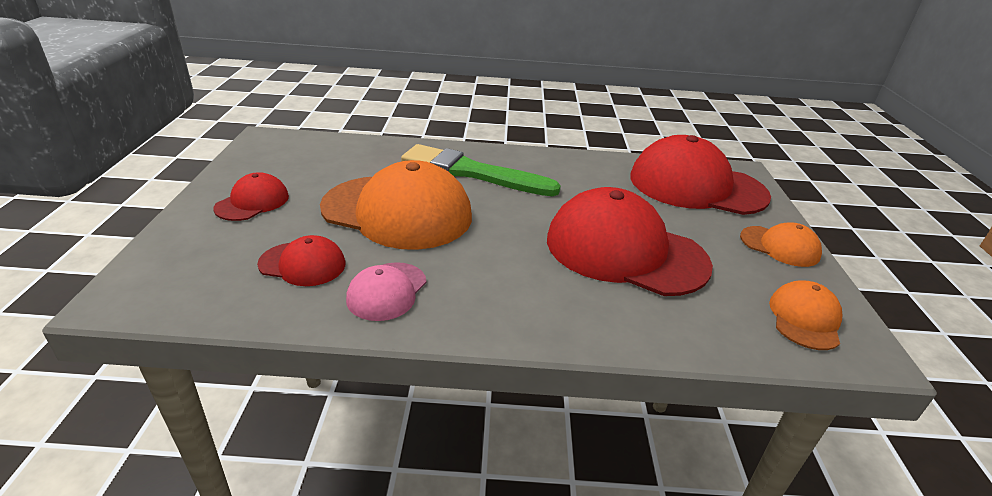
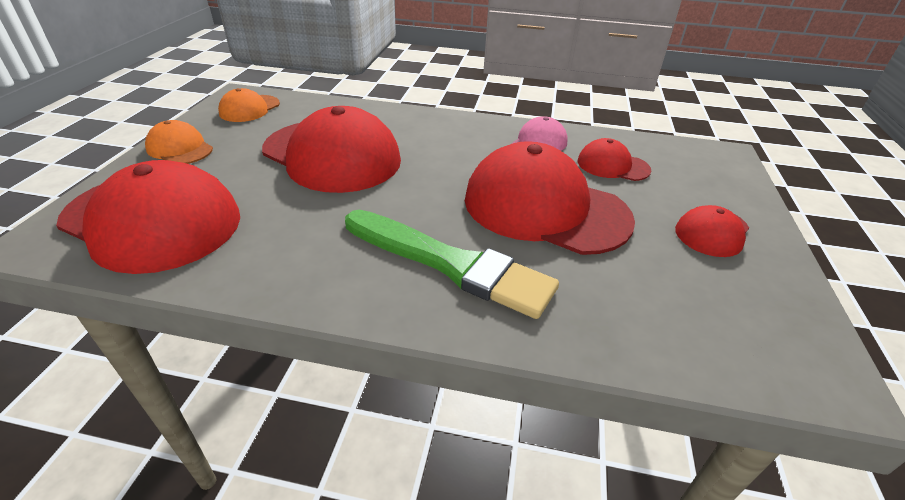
camera: 170 degrees left, 5 degrees up
(397, 212) = (545, 208): orange cap -> red cap

